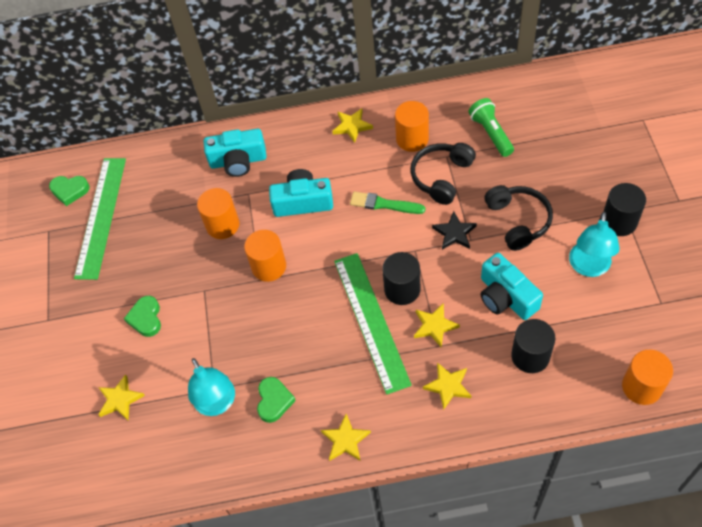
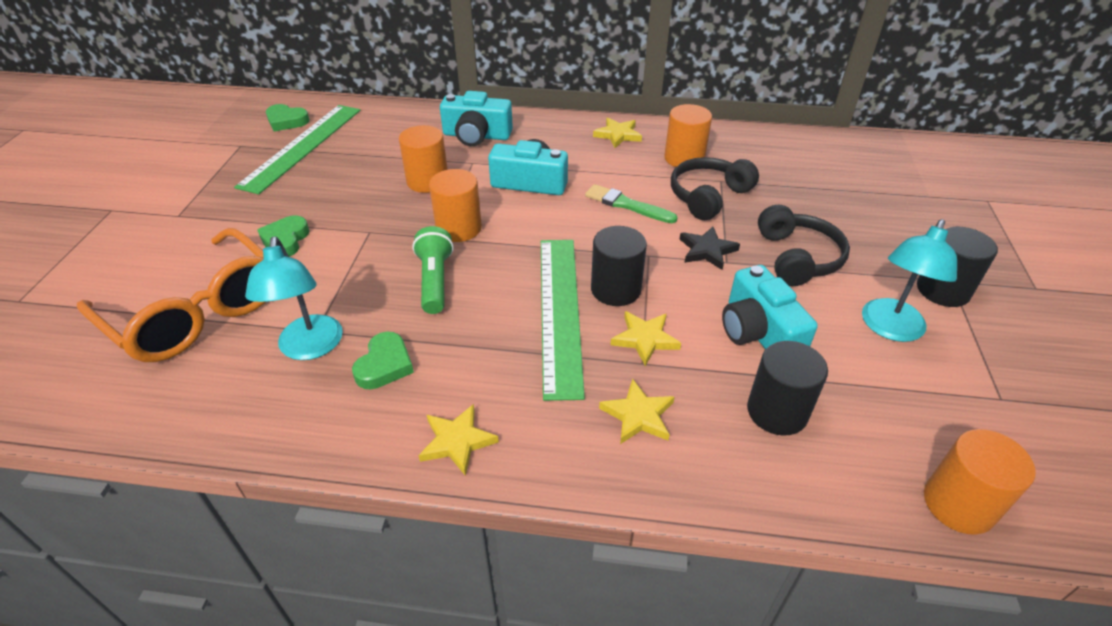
camera: 10 degrees right, 15 degrees down
(120, 399) = (195, 310): yellow star -> orange glasses
(491, 133) = (783, 173): green flashlight -> green flashlight (435, 281)

